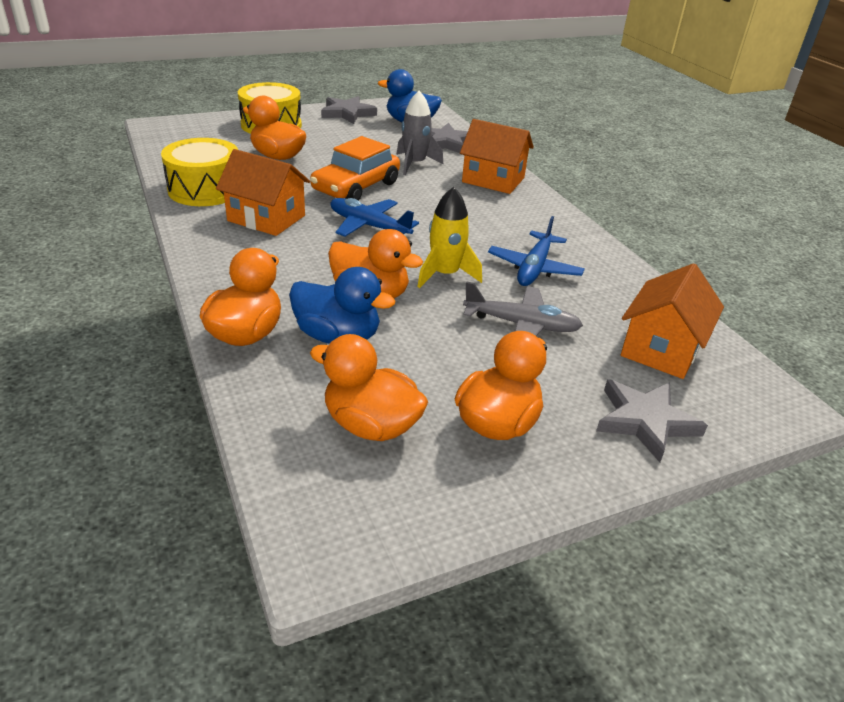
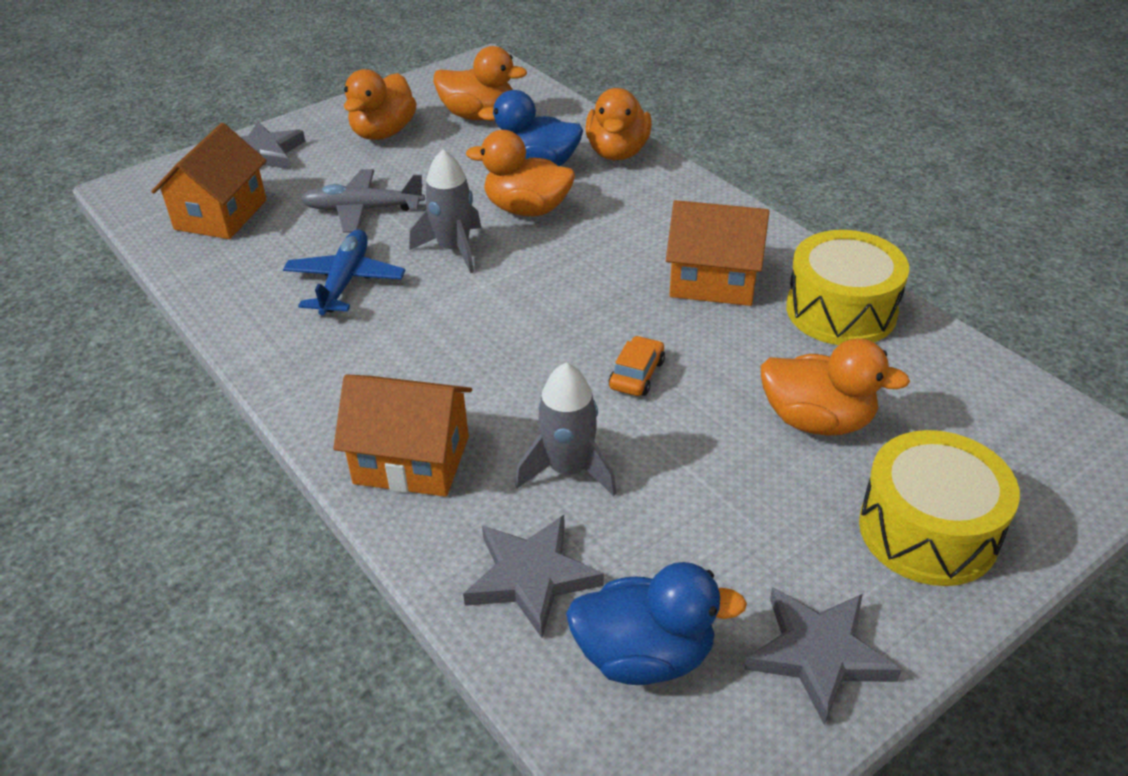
camera: 170 degrees right, 5 degrees up
(356, 187) = (636, 374): orange car -> orange car, size x0.48
(369, 226) = (575, 299): blue plane -> none
(445, 274) = (453, 249): yellow rocket -> grey rocket

